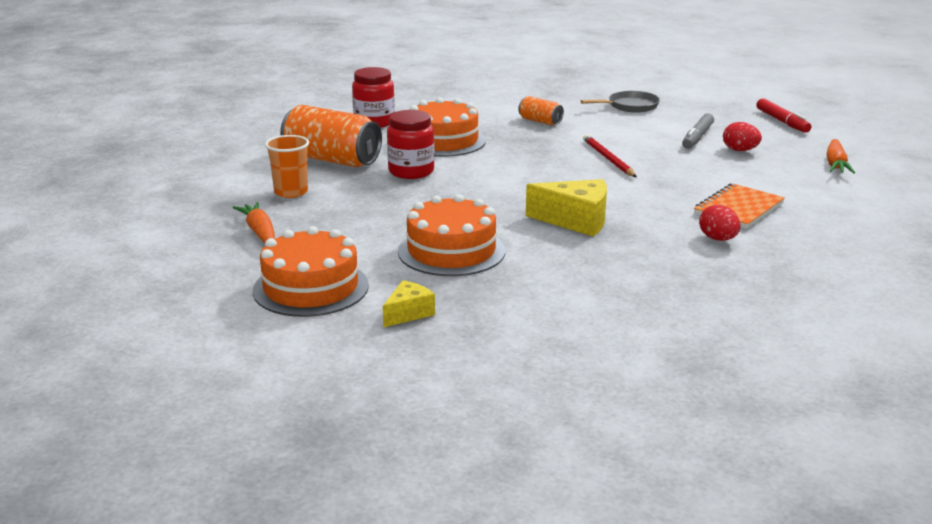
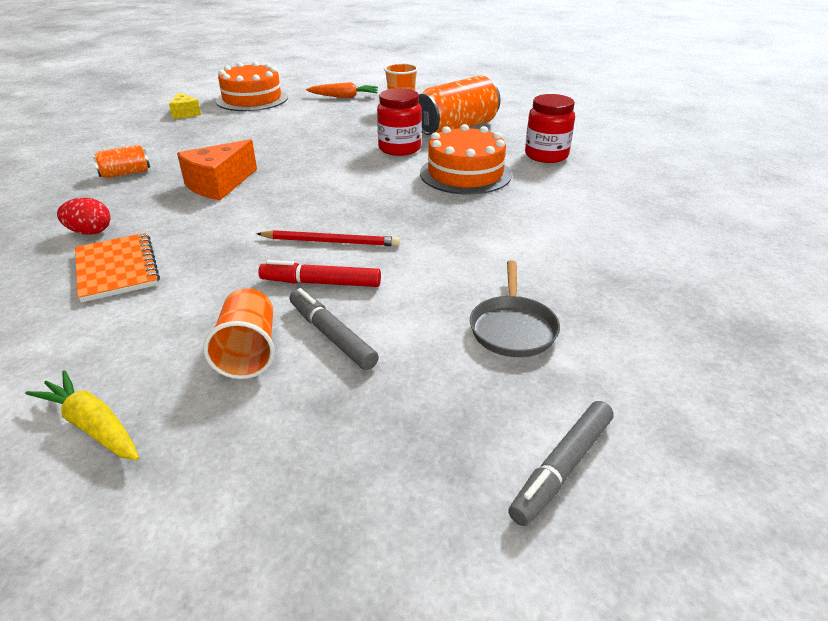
camera: 115 degrees right, 10 degrees up
(451, 251) = (239, 136): orange cake -> none
(540, 121) = (490, 237): orange can -> orange can (125, 173)
(576, 221) = (219, 184): yellow cheese -> orange cheese
(706, 91) = (562, 468): none -> grey marker
(740, 150) = (248, 352): red egg -> orange cup
(782, 121) = (311, 482): red marker -> red marker (321, 283)
(835, 164) = (92, 425): orange carrot -> yellow carrot

